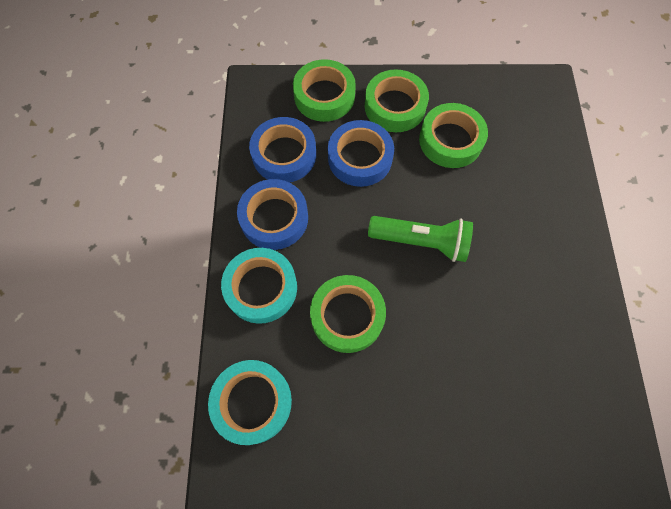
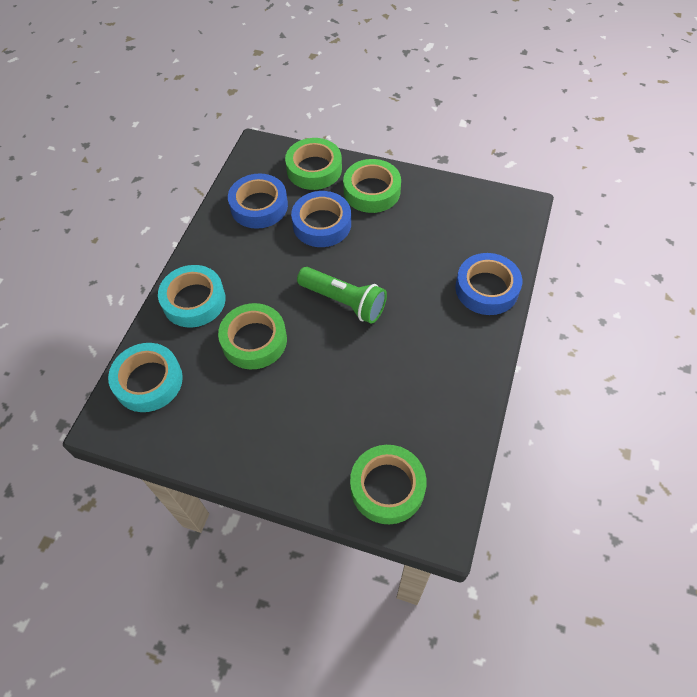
camera: 20 degrees right, 10 degrees down
(274, 218) = (228, 252): blue tape -> blue tape (486, 288)
(450, 140) = (408, 229): green tape -> green tape (387, 487)

